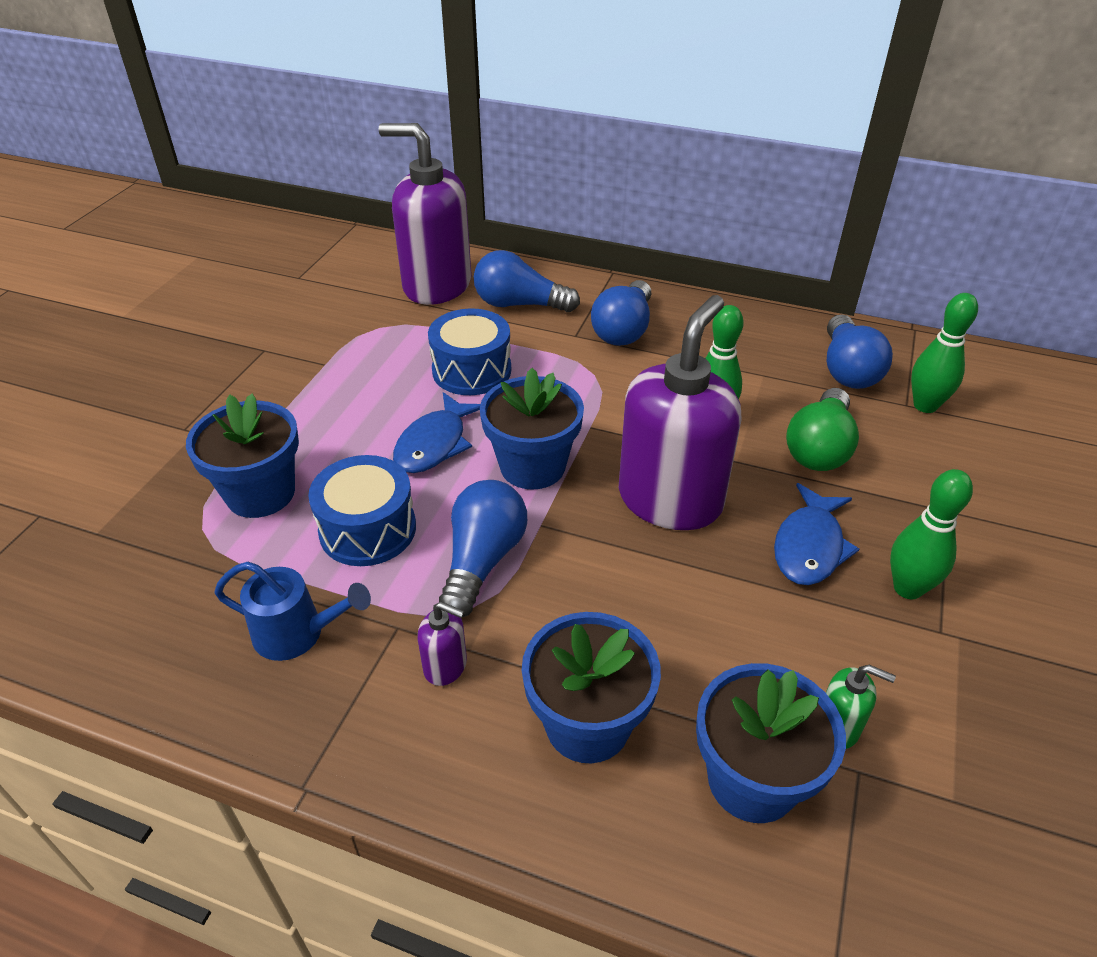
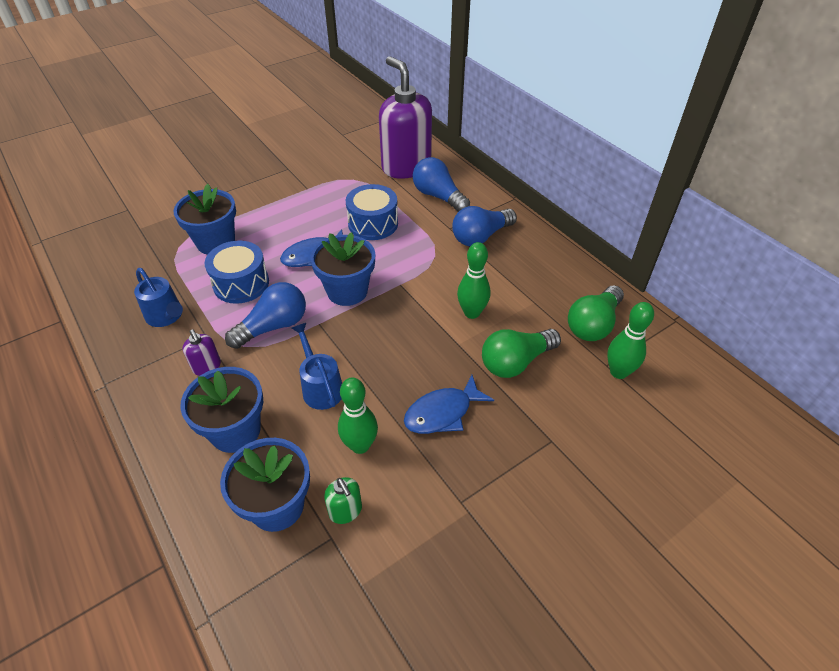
camera: 35 degrees right, 5 degrees up
(635, 600) = (320, 387): none -> blue watering can
(670, 499) = (397, 345): purple soap dispenser -> none
(847, 370) = (593, 324): blue light bulb -> green light bulb
(908, 588) = (471, 468): green bowling pin -> green bowling pin (360, 445)

